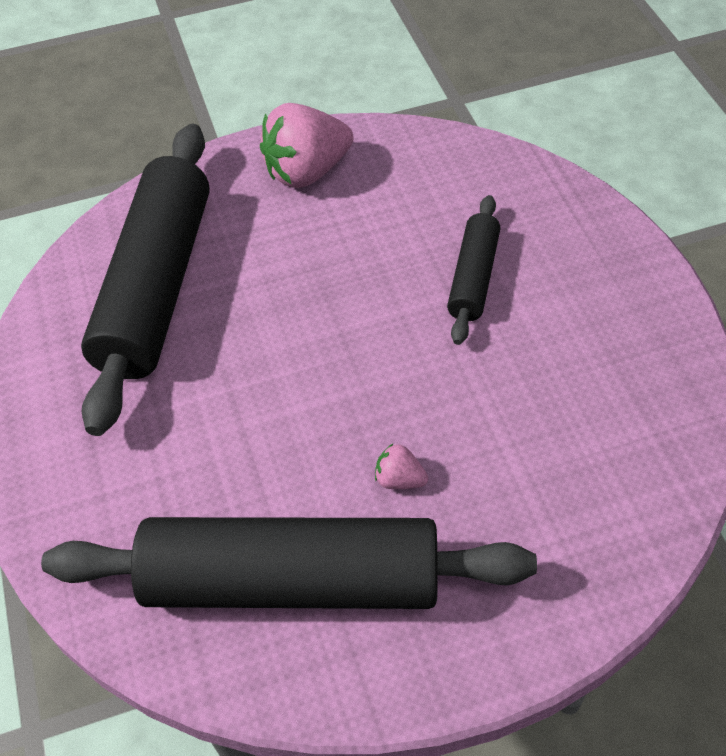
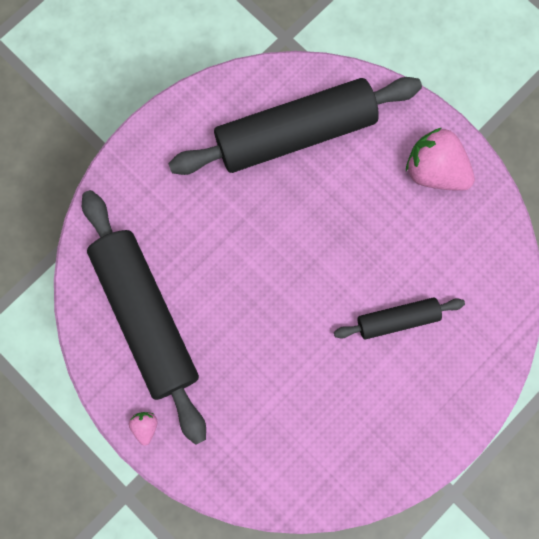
camera: 60 degrees right, 25 degrees up
(399, 479) = (231, 343): pink strawberry -> pink strawberry (145, 426)

